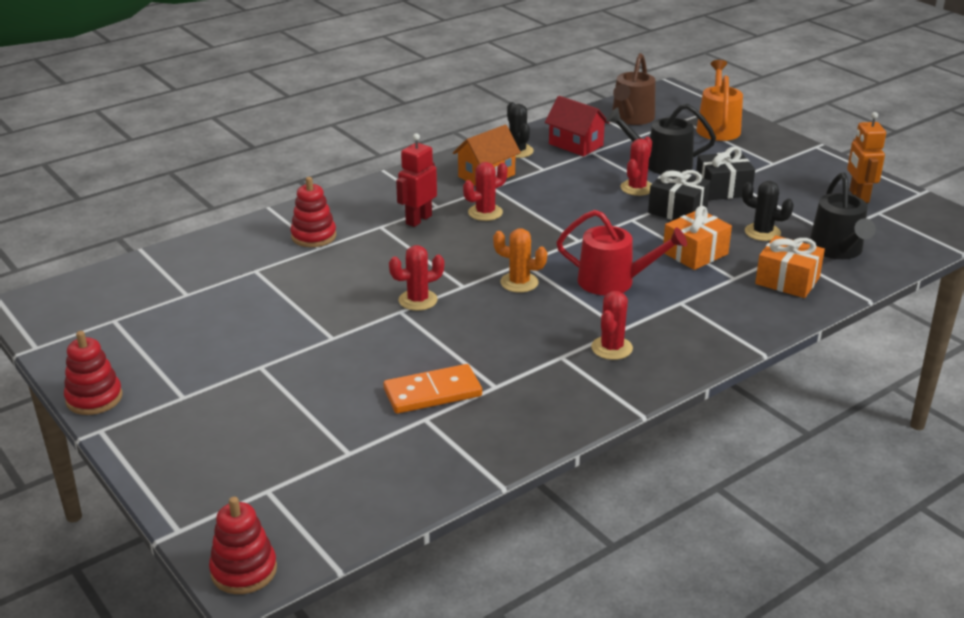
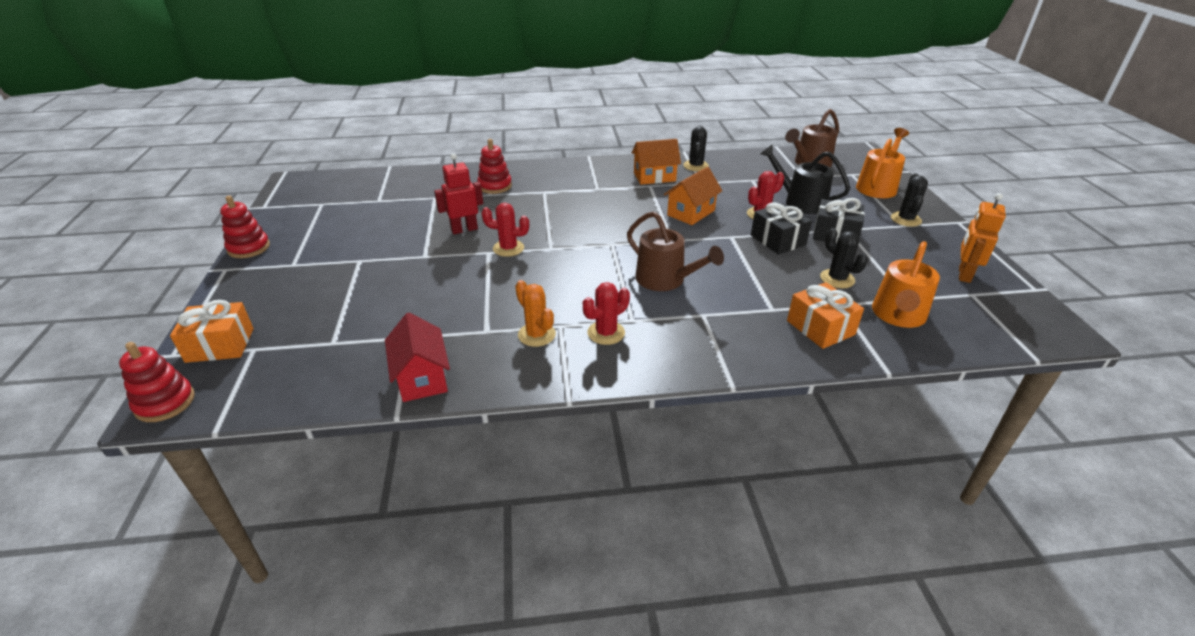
camera: 30 degrees right, 5 degrees up
(418, 220) = (573, 194): red robot -> red robot (464, 229)
(432, 393) = (438, 319): orange domino -> none
(485, 213) = (625, 201): red cactus -> none
(519, 282) = (592, 258): orange cactus -> orange cactus (536, 335)
(567, 206) = (691, 213): none -> orange house
(575, 145) = (745, 172): red house -> red house (422, 378)
(613, 281) = (665, 280): red watering can -> brown watering can
(695, 253) = (758, 278): orange gift -> orange gift (220, 345)
(770, 156) = (905, 219): none -> black cactus
(837, 250) = (898, 315): black watering can -> orange watering can

